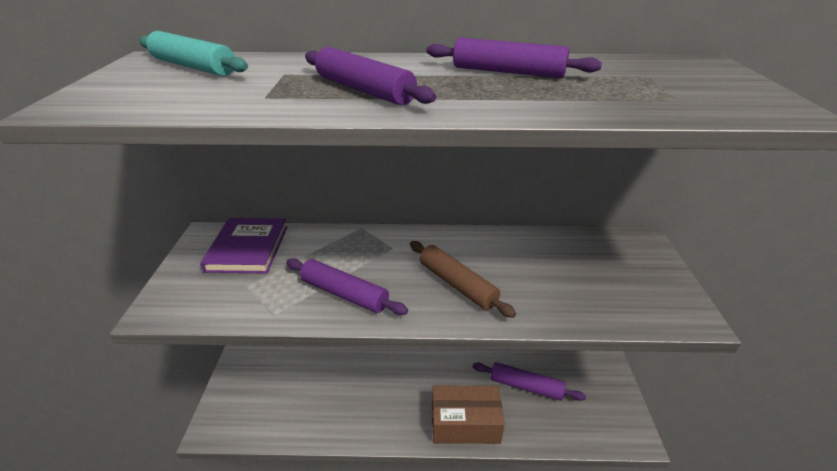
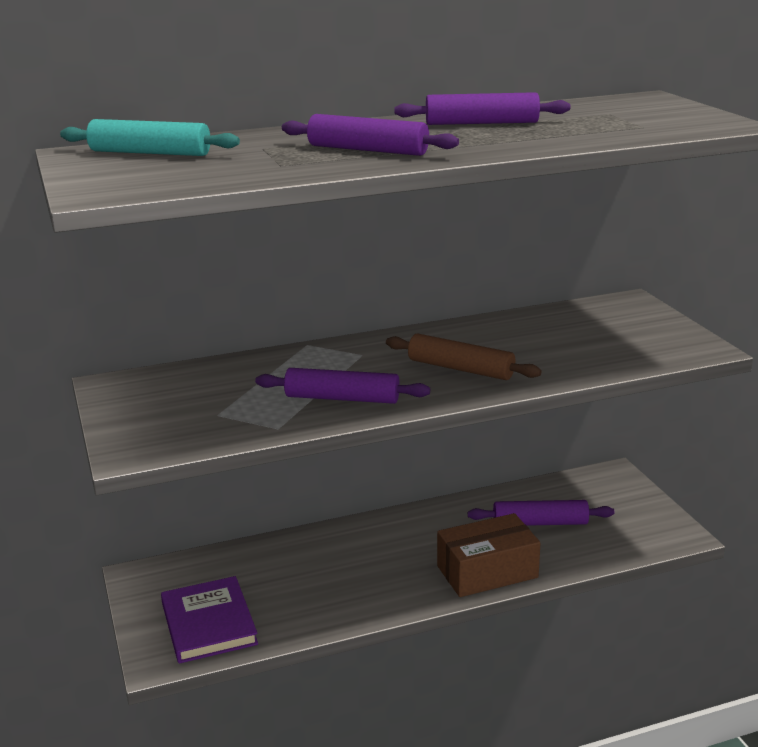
camera: 20 degrees left, 10 degrees down
(248, 248) = (182, 386): purple book -> purple book (209, 623)

